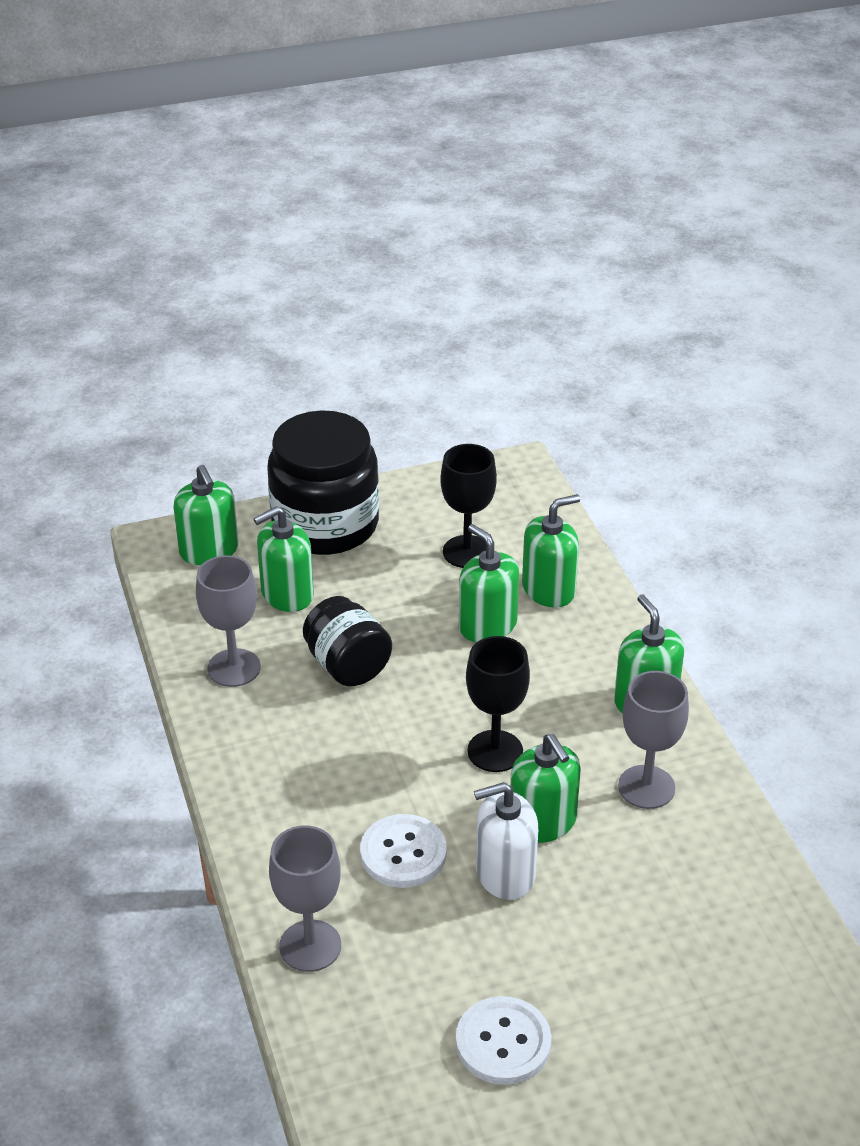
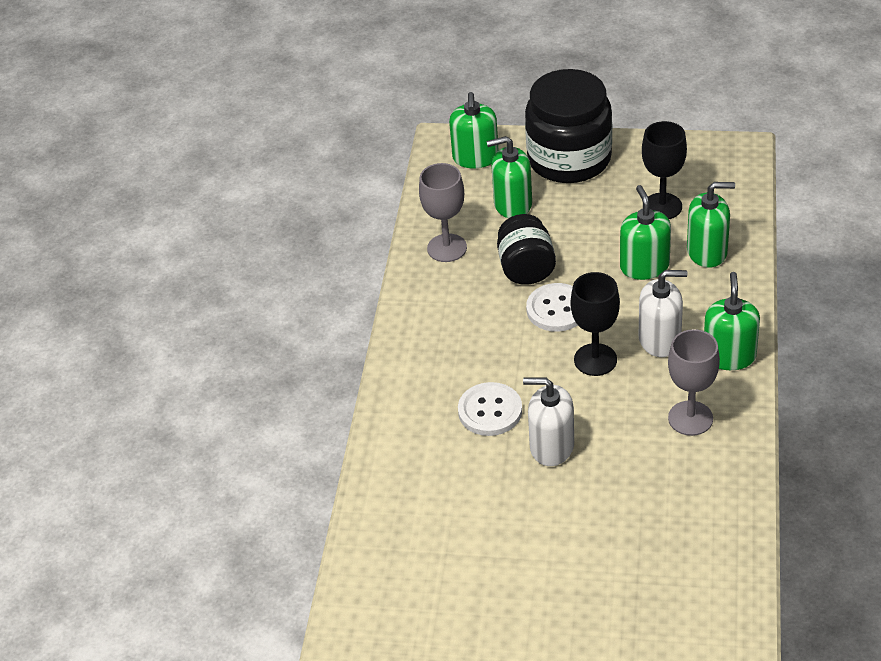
camera: 30 degrees right, 5 degrees up
(310, 946) = (394, 452): grey goblet -> none
(503, 1043) = (484, 556): white button -> white button (556, 309)
(542, 822) = (599, 419): green soap dispenser -> none
(556, 705) = (660, 340): none -> white soap dispenser

